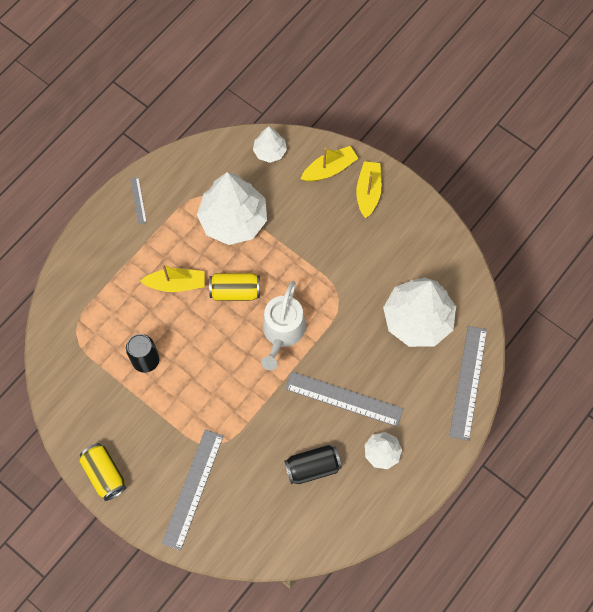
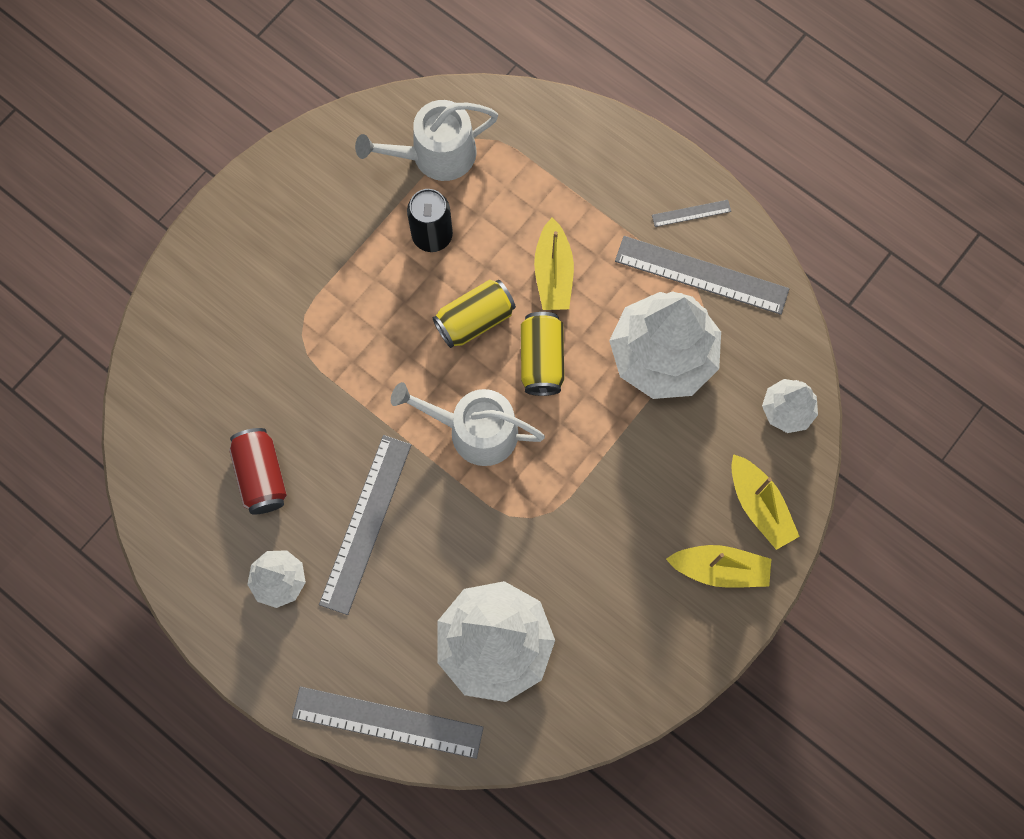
camera: 90 degrees right, 5 degrees up
(86, 359) = (435, 155): none -> white watering can
(105, 474) = (266, 189): yellow can -> yellow can (475, 320)
(193, 489) = (238, 307): grey ruler -> grey ruler (701, 275)
(312, 467) = (261, 476): black can -> red can

